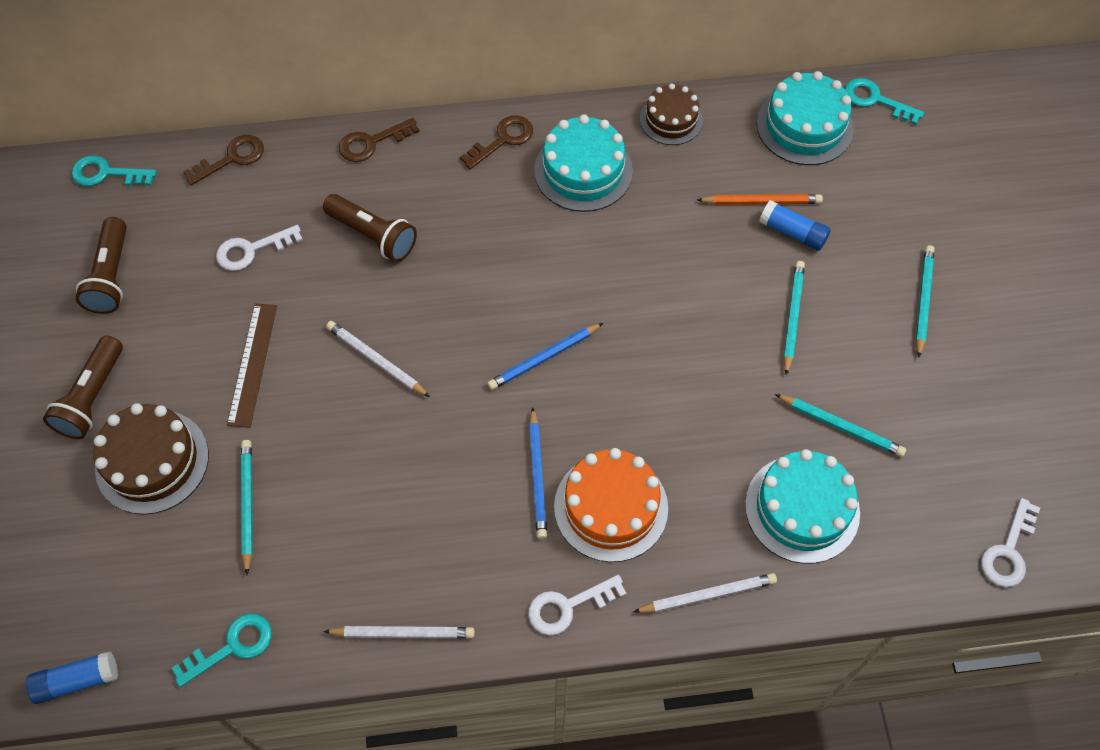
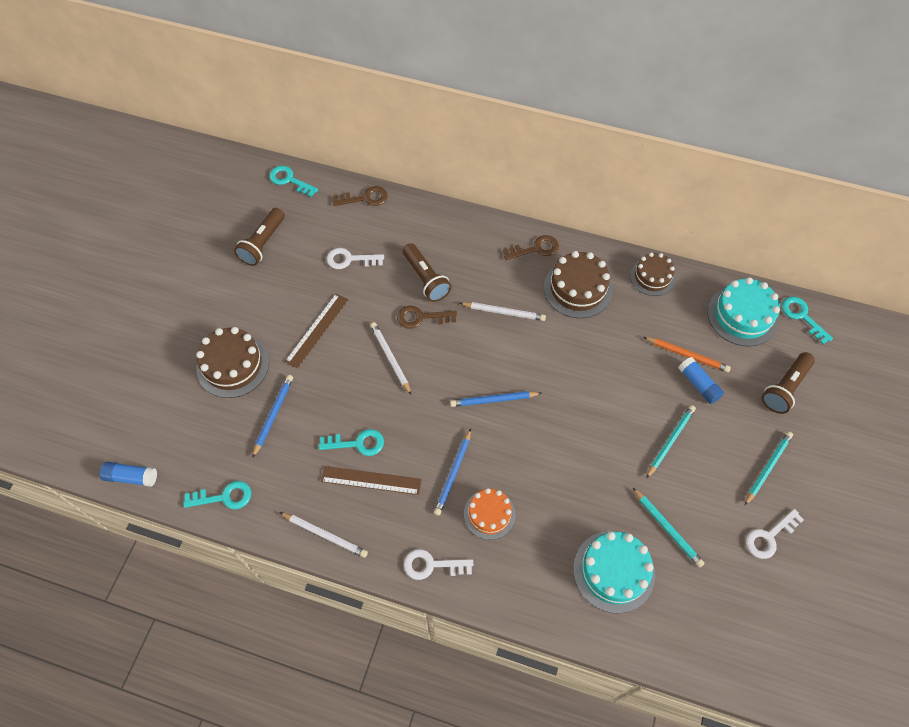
camera: 25 degrees right, 0 degrees up
(92, 397) = (218, 312): brown flashlight -> brown flashlight (785, 388)
(247, 505) = (273, 415): turquoise pencil -> blue pencil
(372, 143) = (453, 220): brown key -> brown key (421, 317)
(387, 492) = (357, 443): none -> turquoise key
(430, 533) = (371, 480): none -> brown ruler
(583, 171) = (577, 288): turquoise cake -> brown cake
(611, 507) = (489, 514): orange cake -> orange cake, size x0.66
(707, 595) = (523, 599): white pencil -> white pencil (504, 312)
(1008, 551) = (743, 665): white key -> white key (769, 537)

